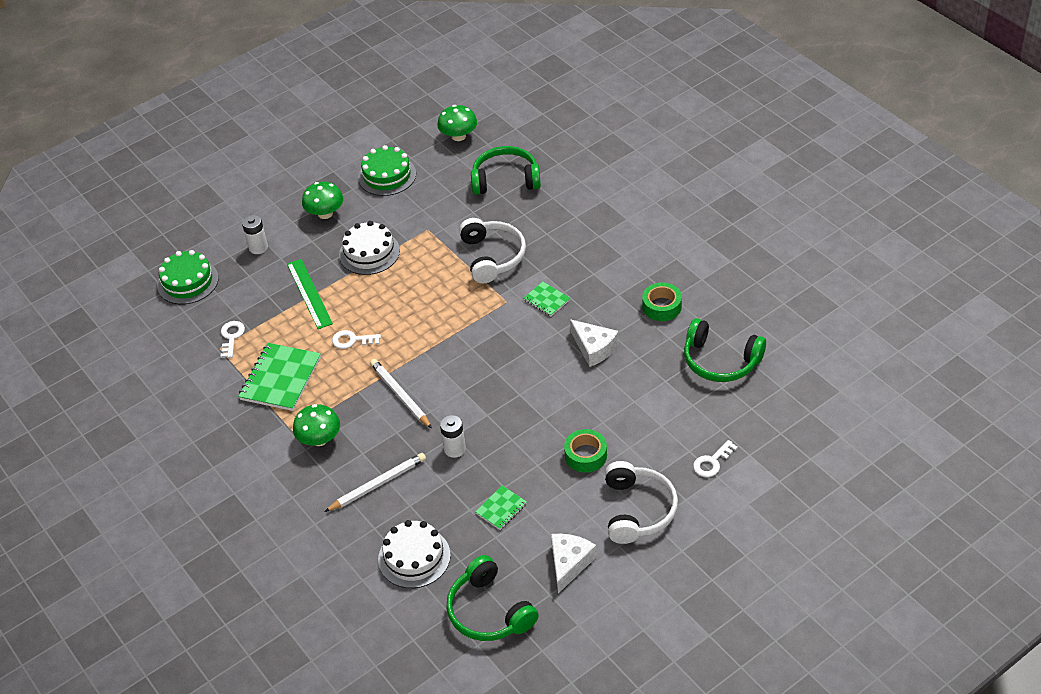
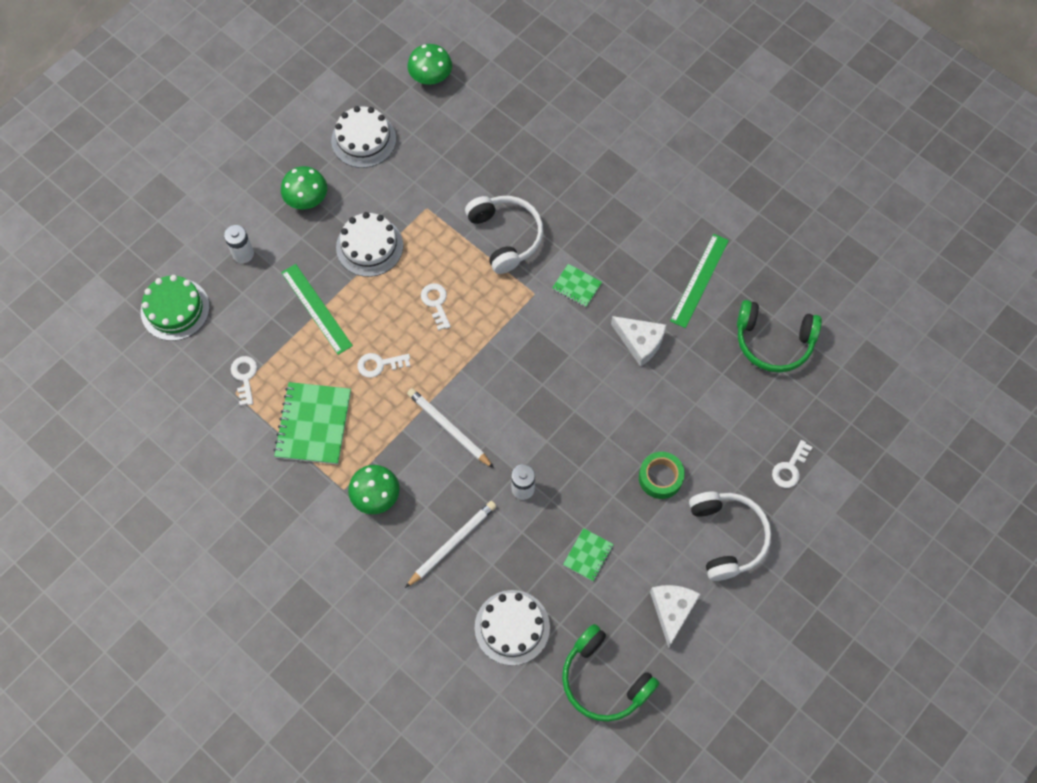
camera: 15 degrees left, 20 degrees up
(387, 175) = (363, 139): green cake -> white cake
(416, 300) = (436, 303): none -> white key
(505, 179) = (496, 131): green headphones -> none
(662, 306) = (699, 280): green tape -> green ruler

